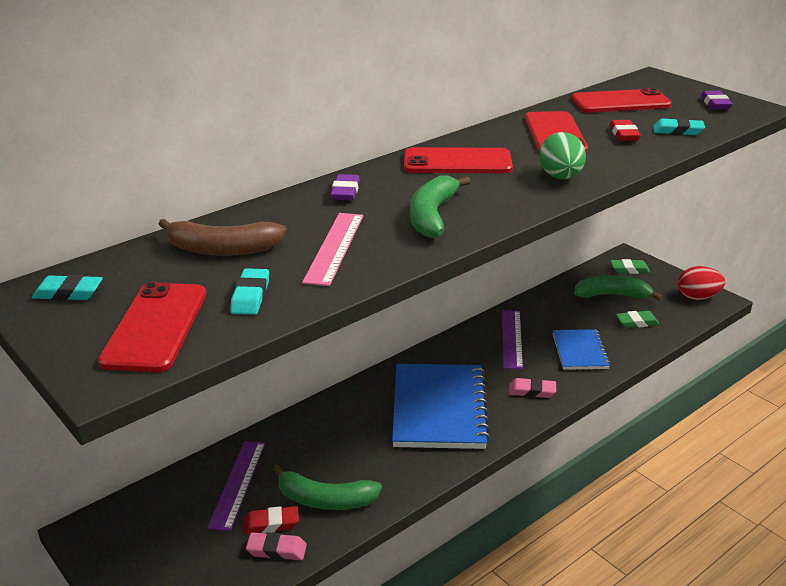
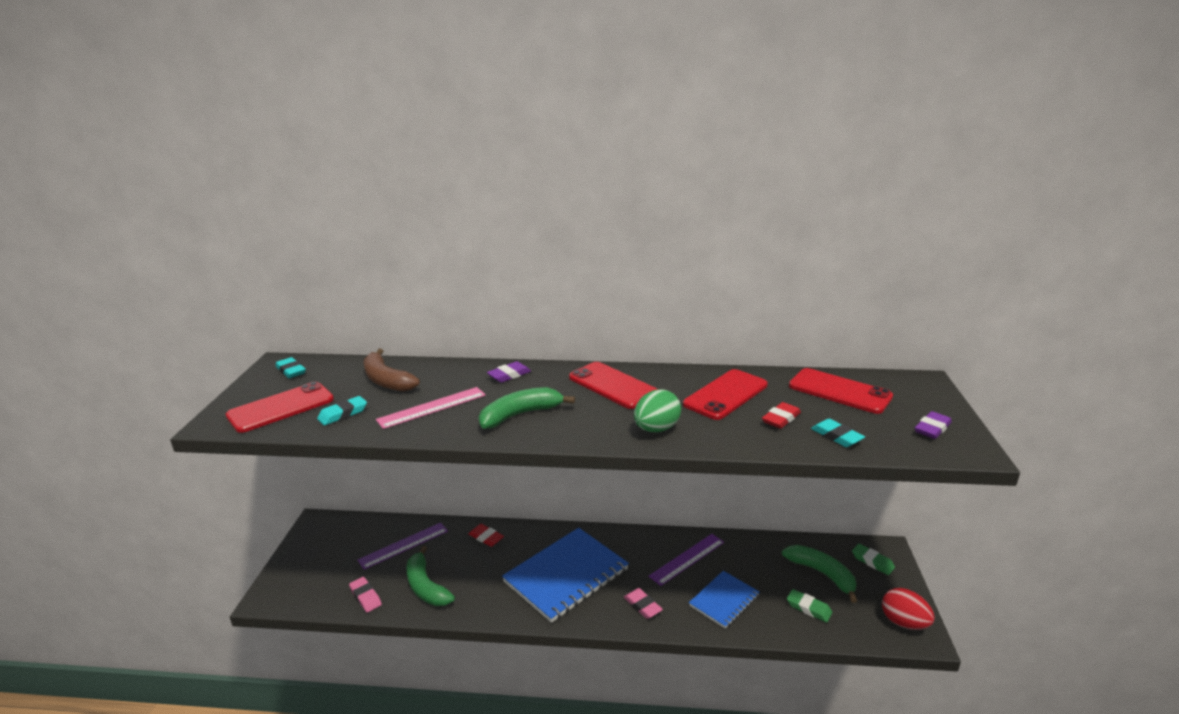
camera: 45 degrees right, 5 degrees down
(271, 524) = (384, 580): red eraser -> red eraser (486, 537)

